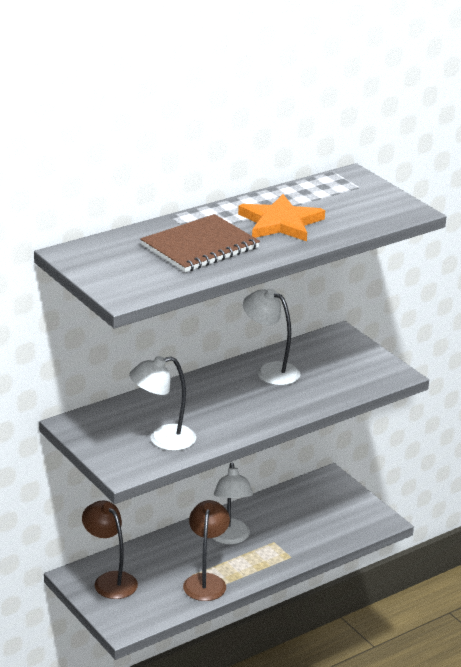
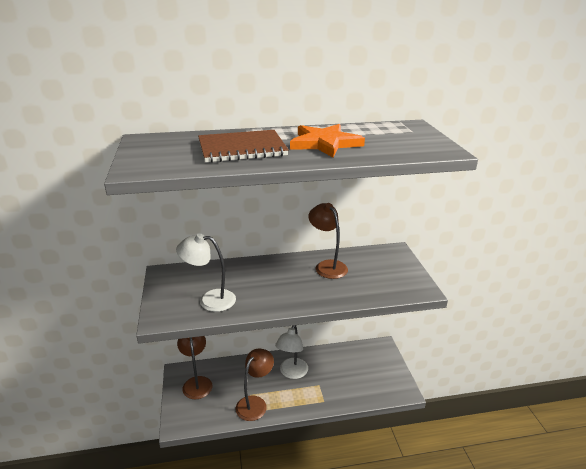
camera: 25 degrees right, 0 degrees up
(270, 371) = (327, 266): white lamp -> brown lamp

